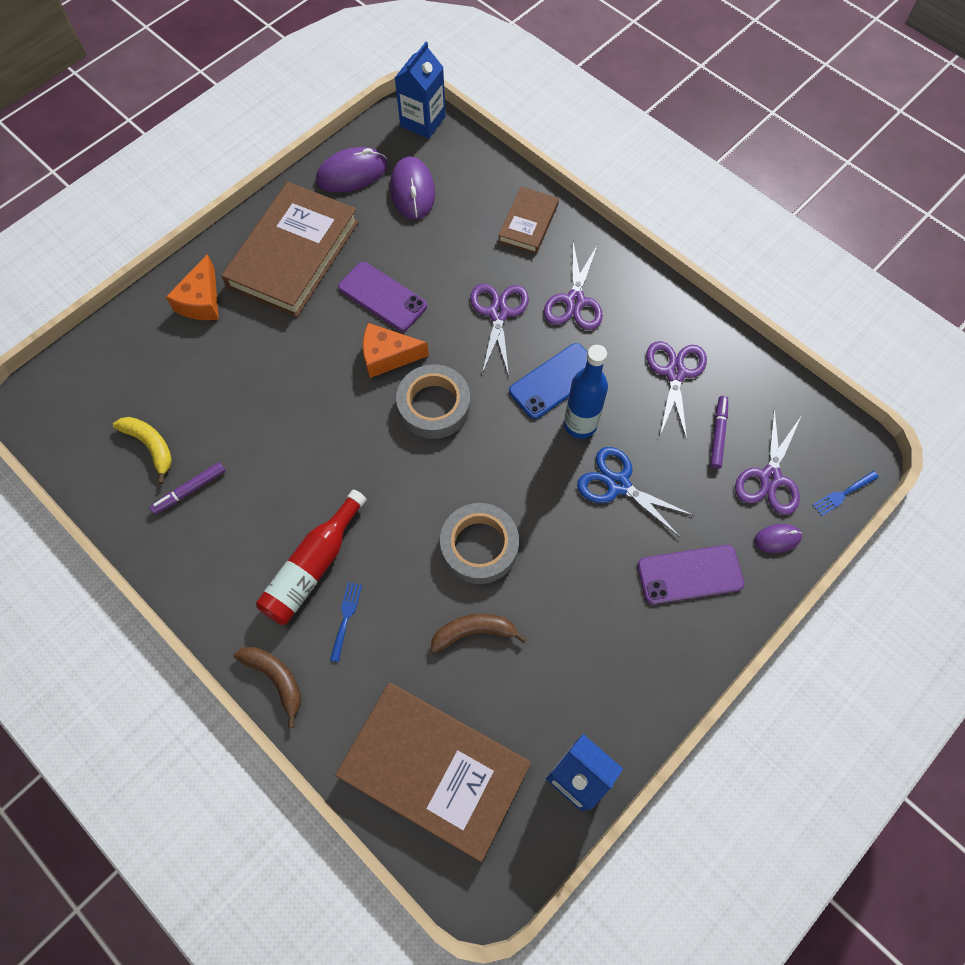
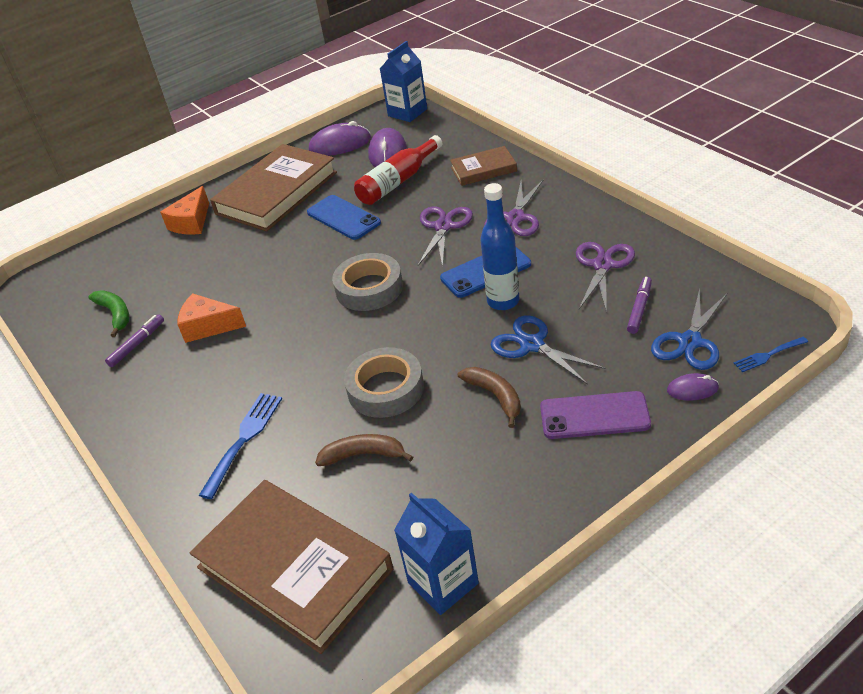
camera: 15 degrees right, 25 degrees down
(151, 446) = (115, 314): yellow banana -> green banana
(190, 490) = (137, 344): purple marker -> purple marker turned 150 degrees clockwise
(276, 678) = (163, 484): brown banana -> brown banana (495, 396)
(312, 567) = (225, 400): red bottle -> red bottle (398, 181)
(346, 617) = (244, 439): blue fork -> blue fork, size x1.72
(382, 297) = (343, 218): purple phone -> blue phone
(388, 356) = (337, 255): orange cheese -> orange cheese (208, 326)
(528, 223) = (483, 169): brown book -> brown book turned 45 degrees clockwise
(770, 478) = (690, 342): purple scissors -> blue scissors

